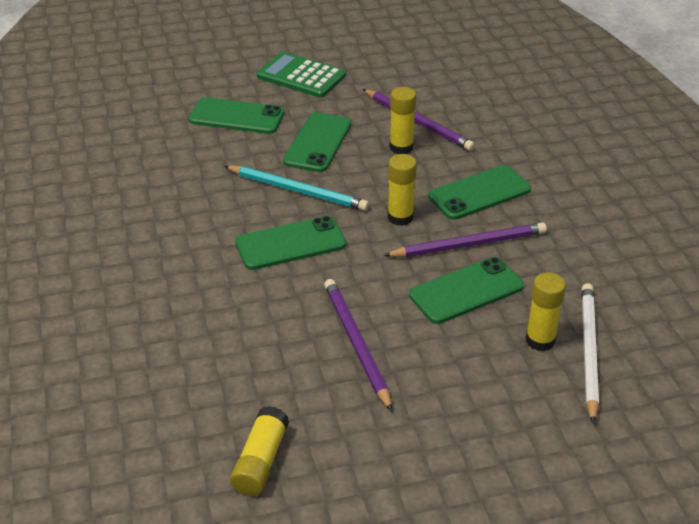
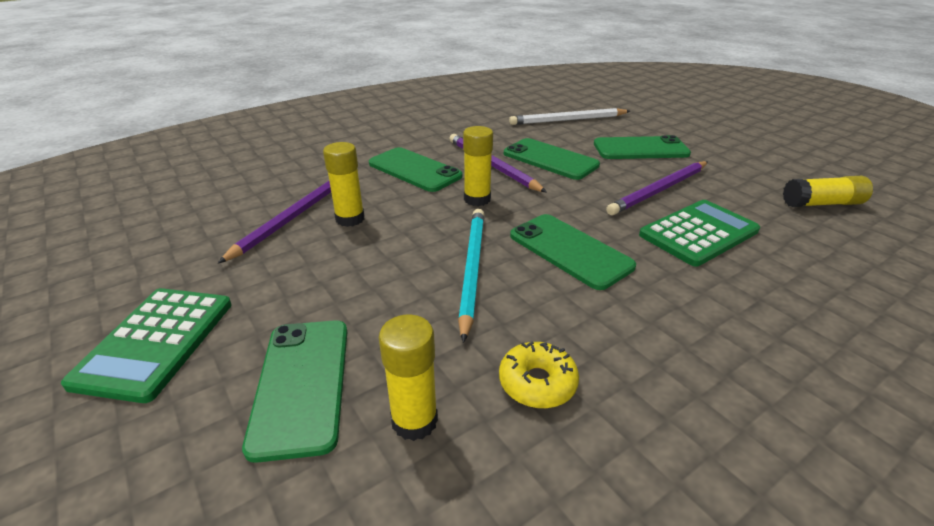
camera: 110 degrees left, 5 degrees down
(180, 189) = (537, 383): none -> yellow donut
(268, 330) = (698, 233): none -> green calculator
(318, 143) = (358, 278): green phone -> green phone (640, 149)
(540, 340) = (574, 132): yellow glue stick -> yellow glue stick (414, 421)

